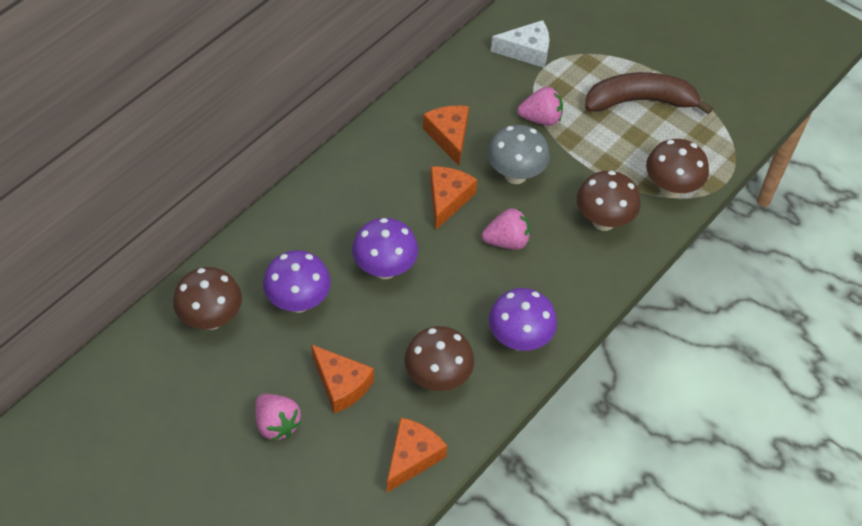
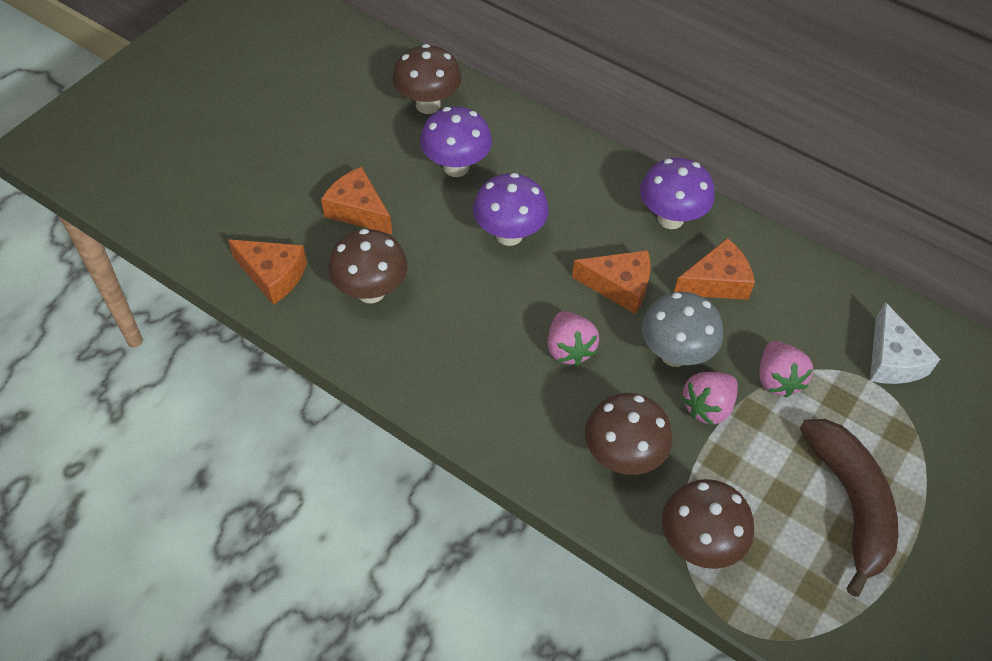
camera: 85 degrees right, 0 degrees up
(277, 424) = (310, 165): pink strawberry -> pink strawberry (707, 407)
(341, 385) = (358, 210): orange cheese -> orange cheese turned 90 degrees clockwise
(519, 339) = (428, 367): purple mushroom -> purple mushroom (670, 218)

